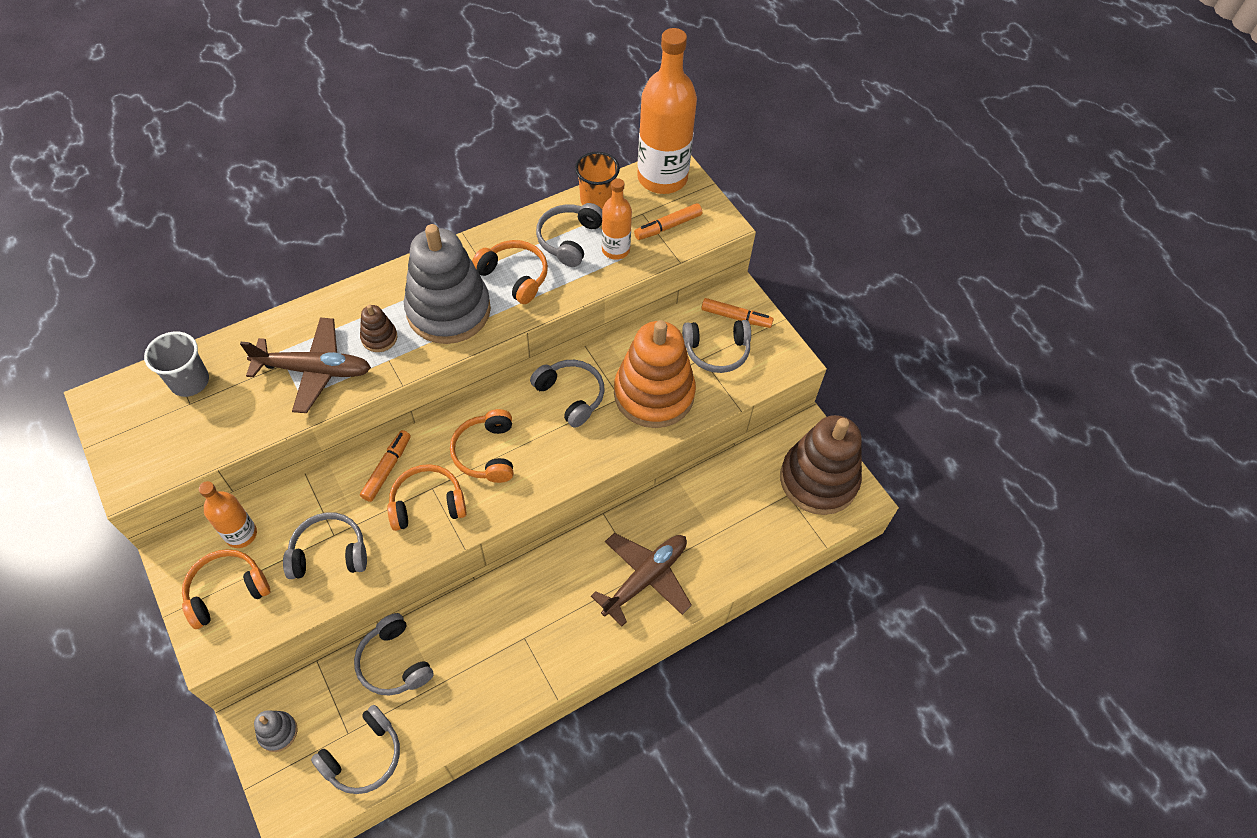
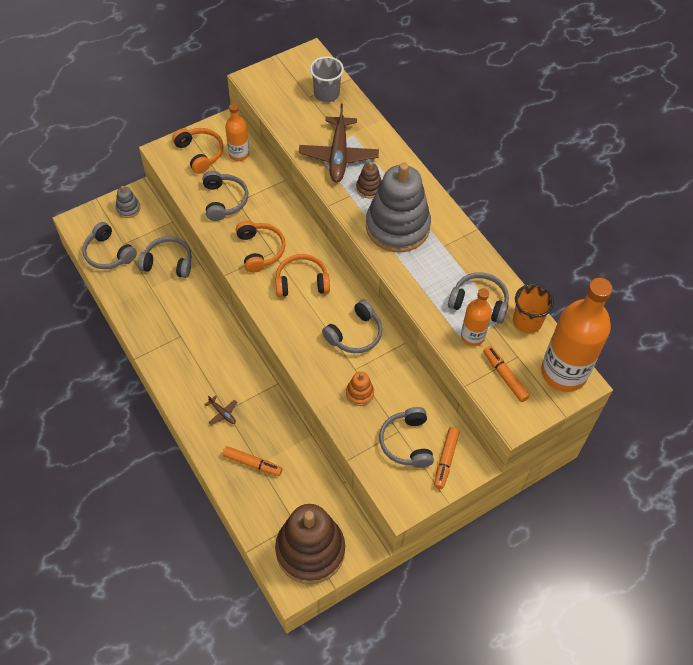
camera: 90 degrees right, 0 degrees up
(387, 469) = (288, 224): orange marker -> orange marker (252, 463)
(394, 662) = (168, 263): grey headphones -> grey headphones turned 45 degrees clockwise
(514, 276) = (435, 266): orange headphones -> none
(645, 578) = (222, 413): brown plane -> brown plane, size x0.43
(654, 394) = (360, 393): orange stacking toy -> orange stacking toy, size x0.42

